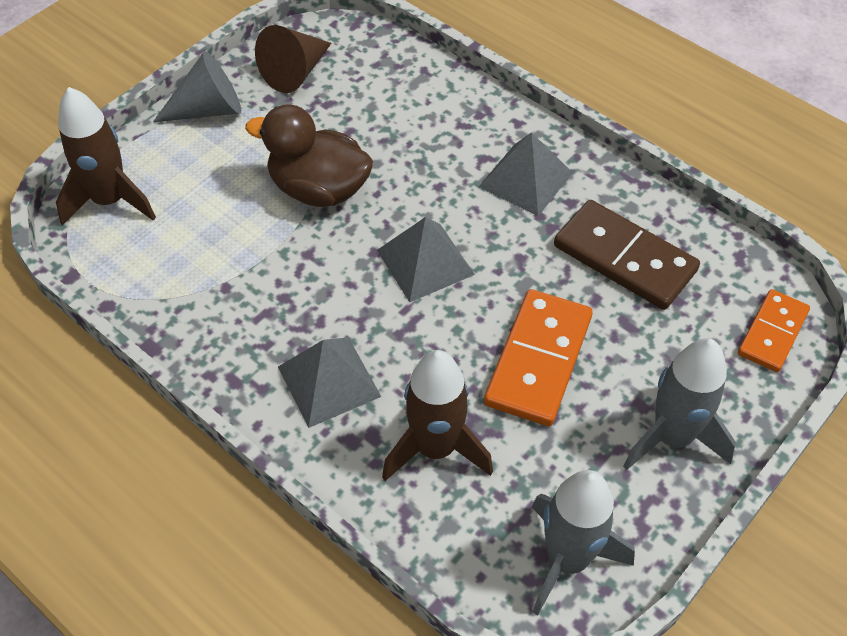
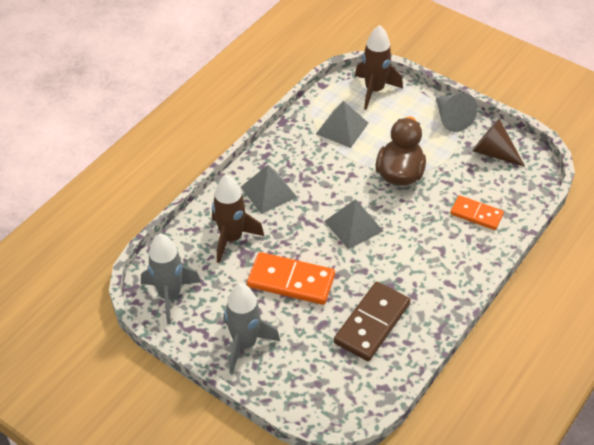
camera: 85 degrees right, 5 degrees down
(525, 179) = (428, 271): grey pyramid -> grey pyramid (342, 128)
(772, 333) = (324, 401): orange domino -> orange domino (476, 214)

